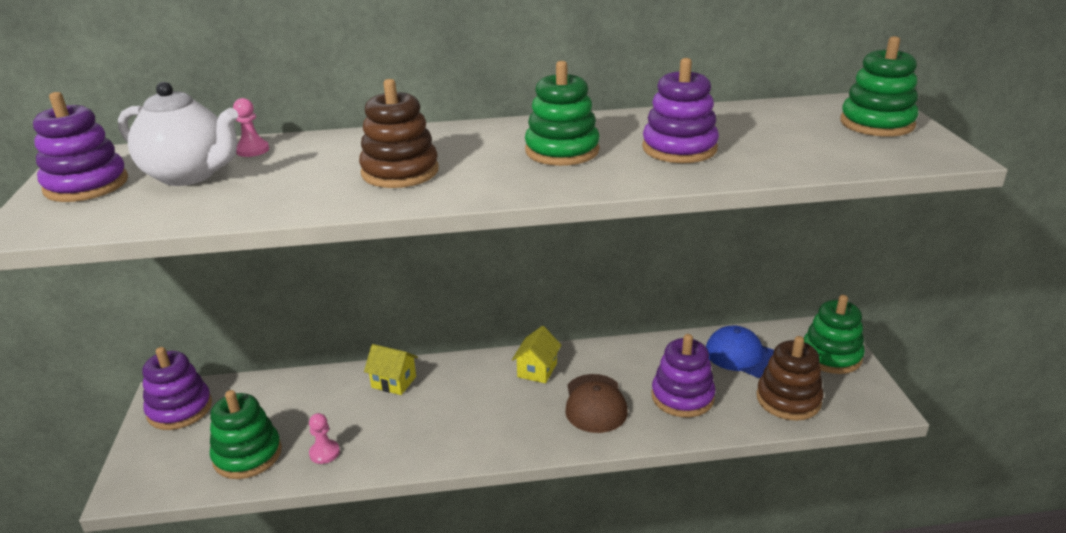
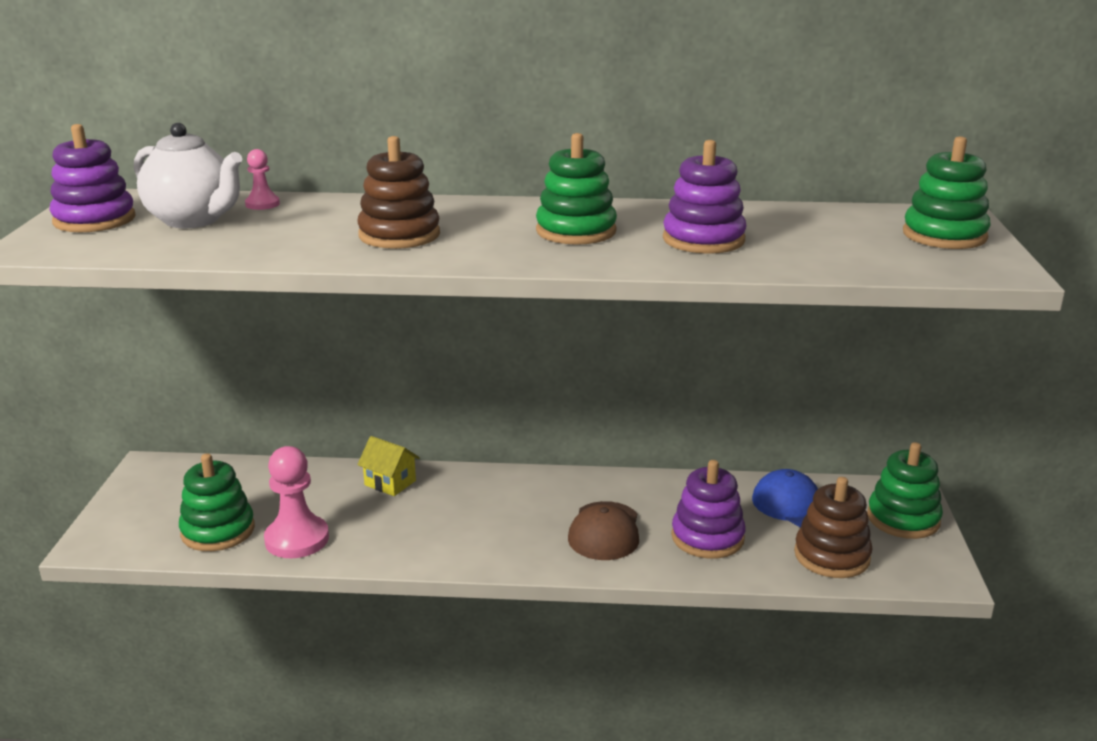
camera: 10 degrees right, 5 degrees down
(180, 409) = (161, 480): purple stacking toy -> none
(324, 453) = (297, 539): pink pawn -> pink pawn, size x1.94
(537, 370) = (551, 491): yellow house -> none

